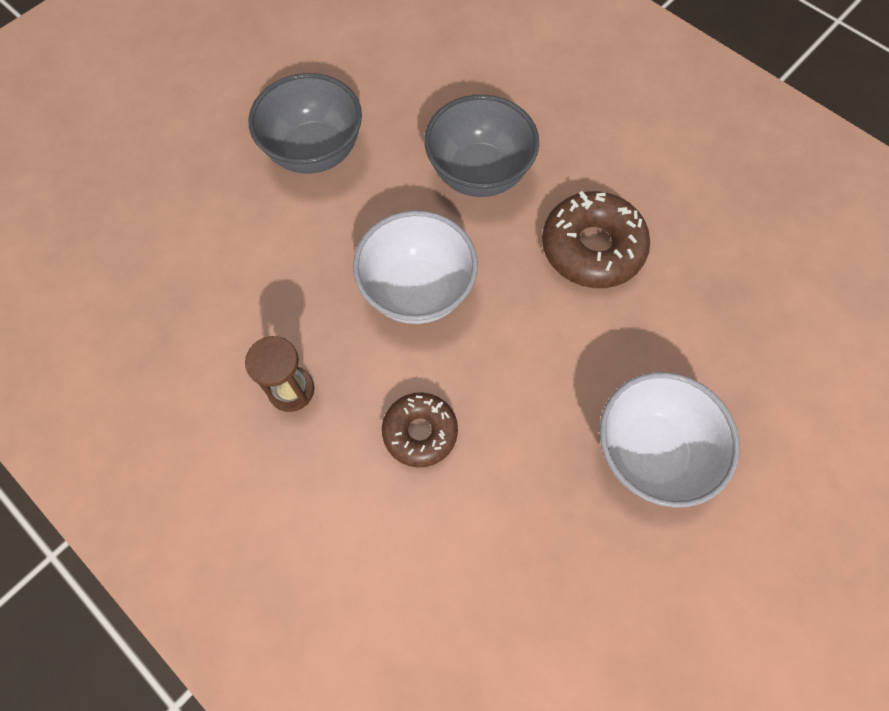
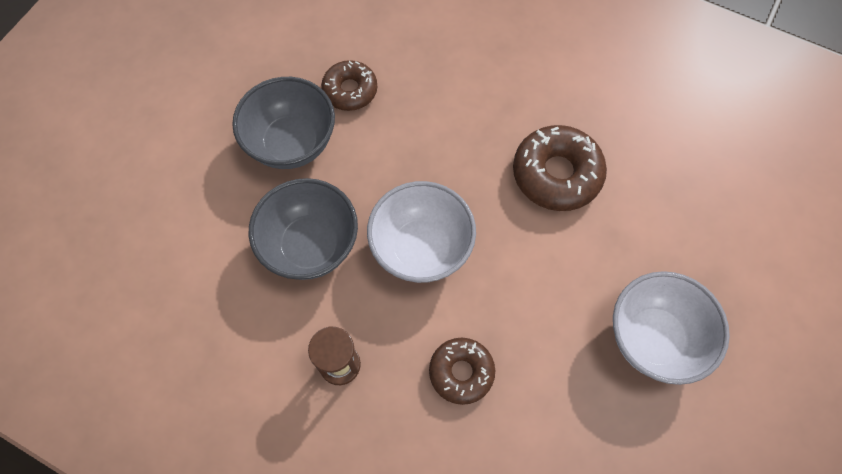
camera: 15 degrees left, 0 degrees up
(393, 112) = (350, 90): none -> brown donut
(479, 174) = (442, 130): grey bowl -> grey bowl (310, 245)

